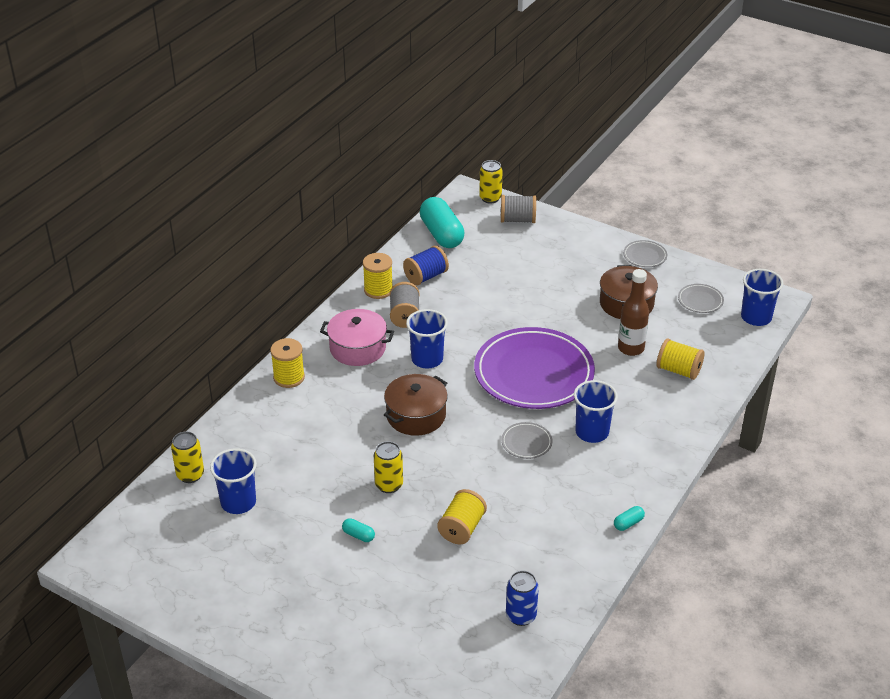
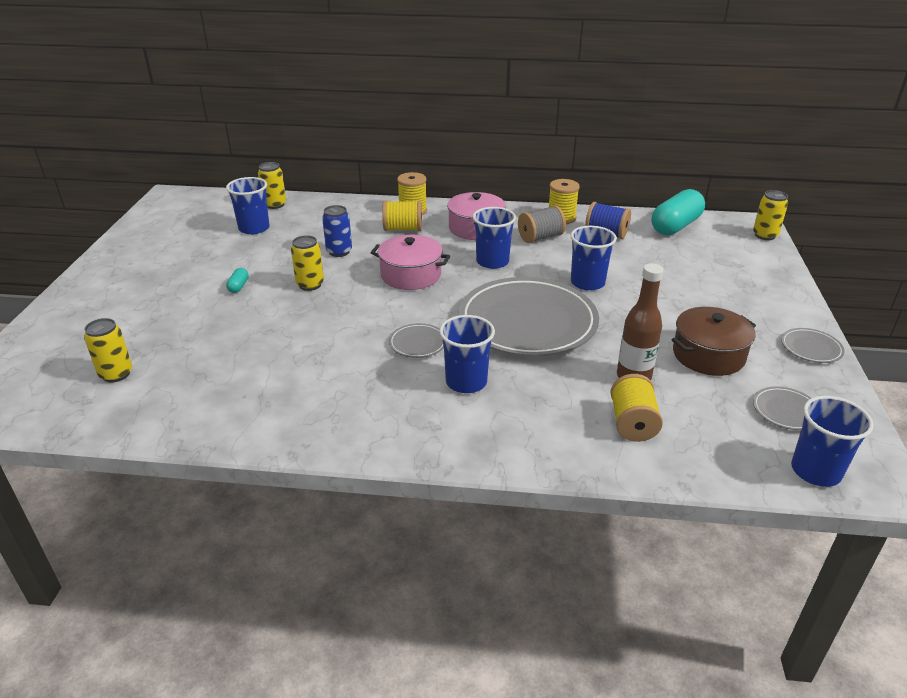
camera: 65 degrees right, 5 degrees down
(416, 415) = (411, 275): brown pot -> pink pot
(462, 528) = (271, 336): yellow spool -> yellow spool (403, 229)
(463, 641) = (116, 374): none -> yellow can
(497, 319) = (587, 283): none -> blue cup
(517, 220) = (754, 257): grey spool -> none
(521, 616) = (159, 401): blue can -> blue can (339, 252)
(533, 373) = (527, 322): purple plate -> grey plate
(628, 523) = (331, 445): turquoise capsule -> none

